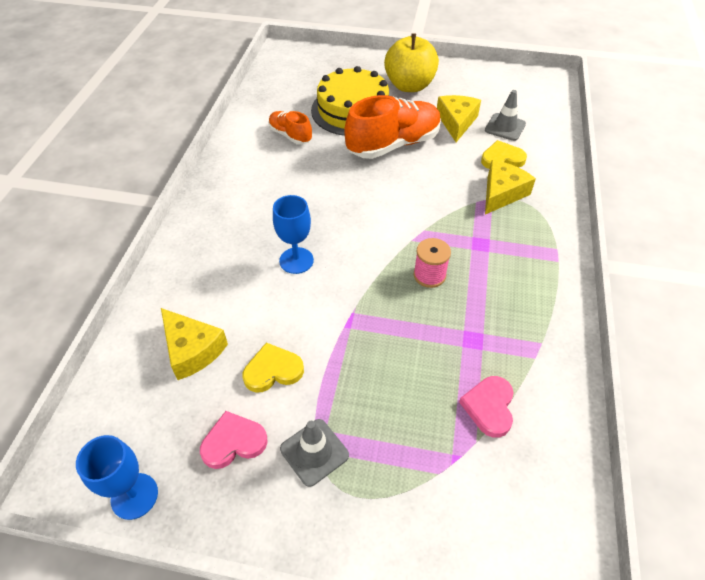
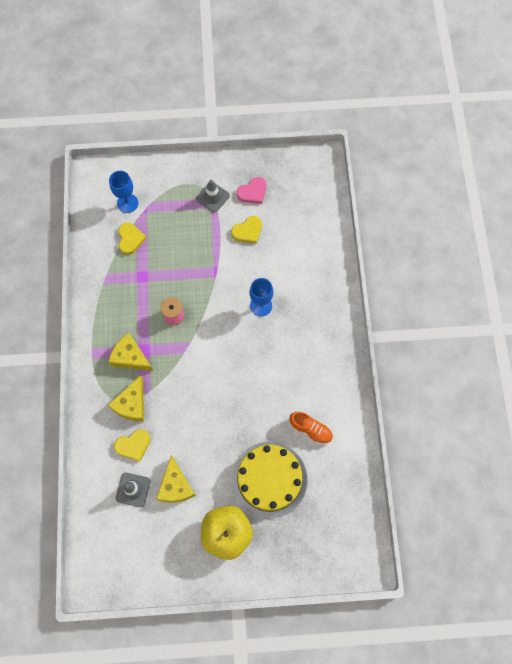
camera: 165 degrees right, 20 degrees up
(134, 496) = (286, 160): blue goblet -> blue goblet (127, 203)
(192, 350) = (296, 232): yellow cheese -> yellow cheese (130, 357)
(393, 145) = (223, 440): orange shoe -> none
(489, 407) = (130, 239): pink heart -> yellow heart

